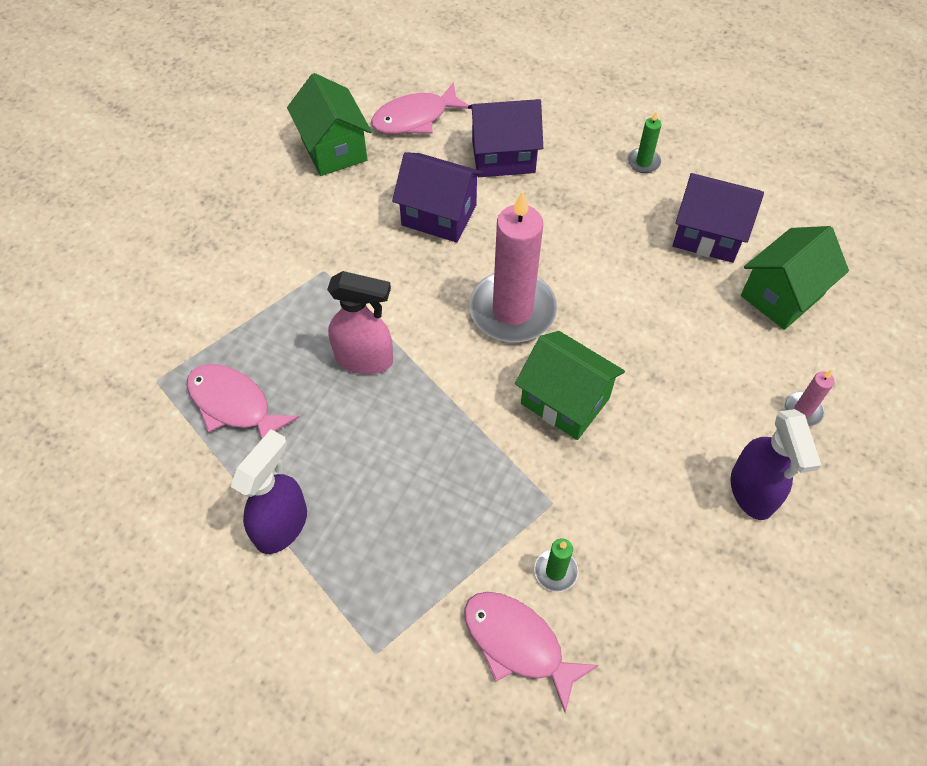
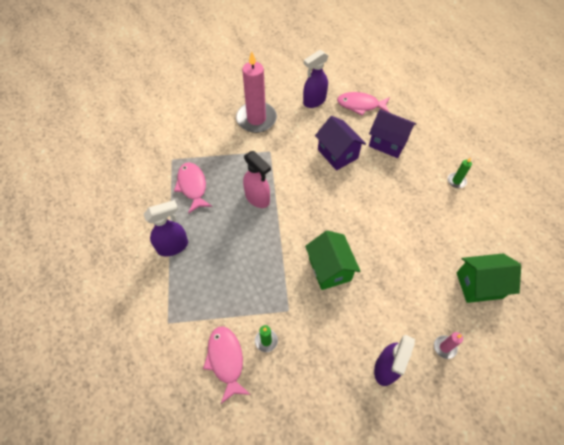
camera: 35 degrees right, 0 degrees up
(334, 149) = (314, 101): green house -> purple spray bottle
(512, 310) = (337, 214): pink candle -> pink candle (256, 119)
(708, 235) = (462, 233): purple house -> none

